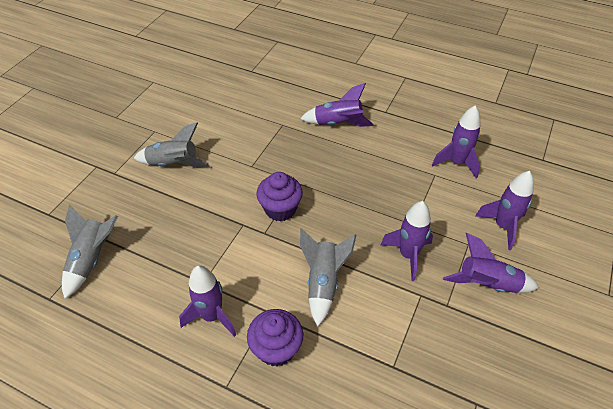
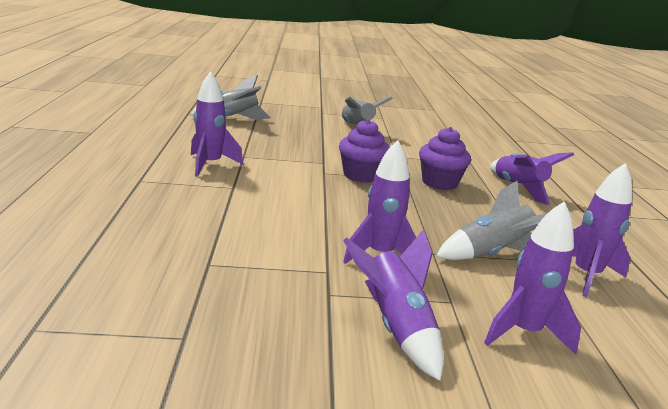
camera: 60 degrees right, 25 degrees down
(276, 348) = (193, 196): purple cupcake -> purple cupcake (439, 183)
(323, 282) = (291, 208): grey rocket -> grey rocket (491, 253)

